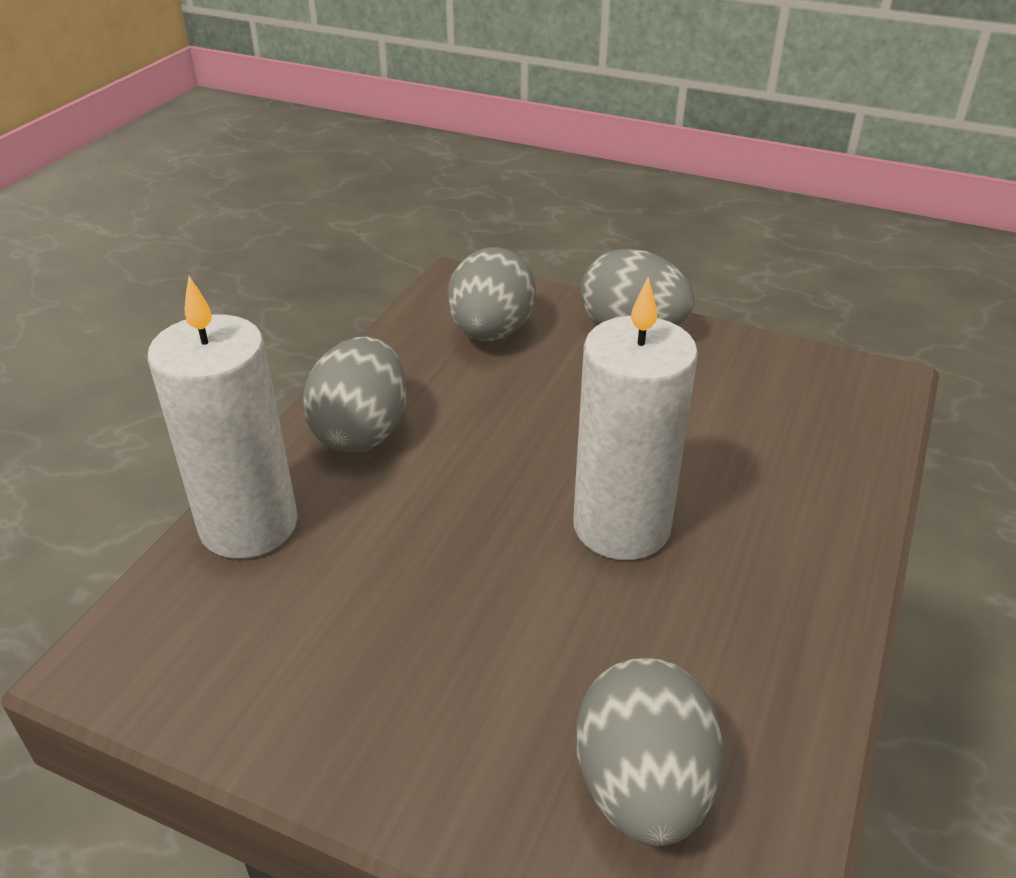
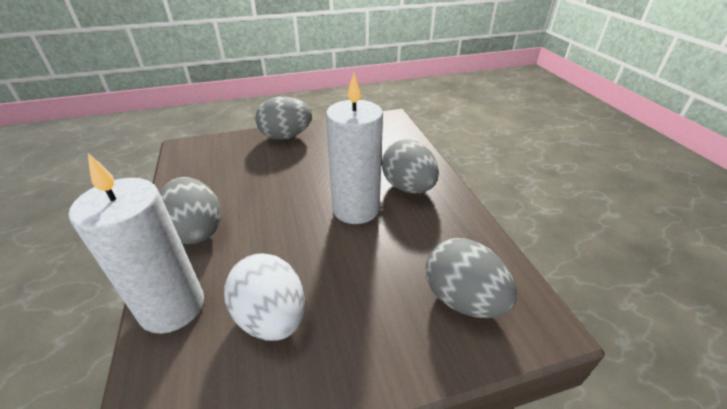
camera: 40 degrees left, 0 degrees up
(344, 617) = (271, 317): none -> white egg
(491, 332) = (223, 161): grey egg -> grey egg (408, 187)

